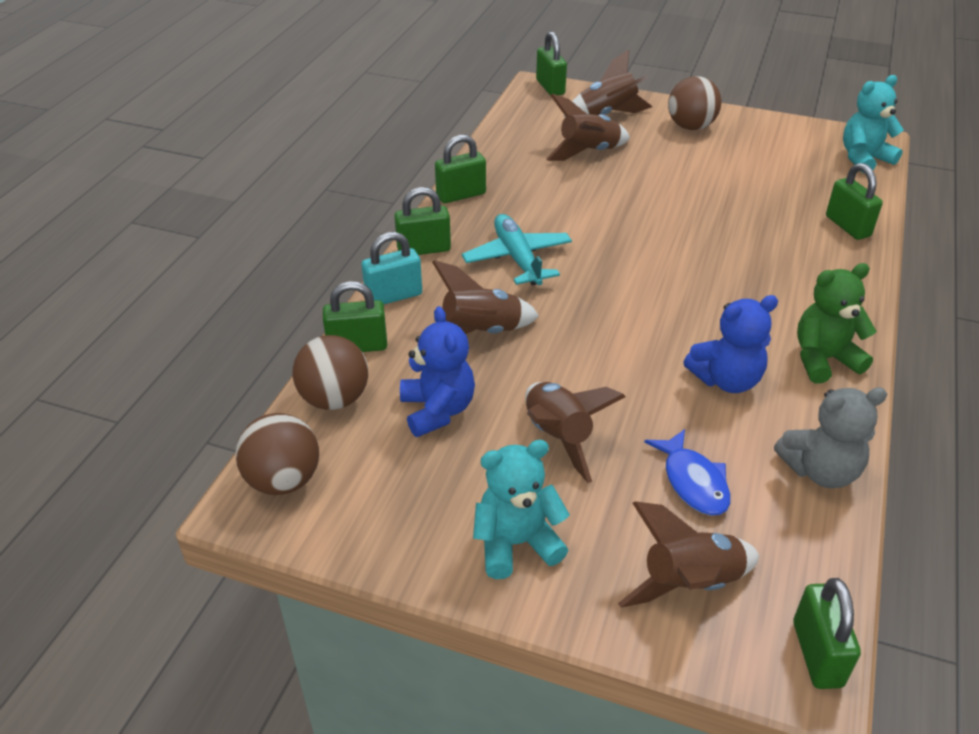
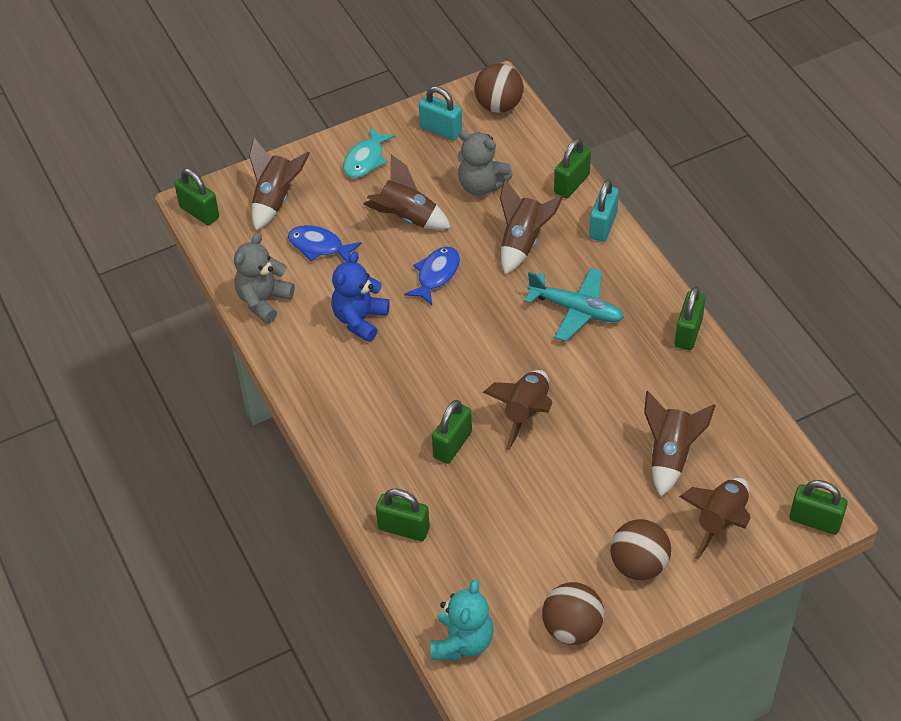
camera: 135 degrees right, 10 degrees up
(334, 399) = (537, 152): brown ball -> brown ball (572, 628)
(384, 506) = (441, 130): none -> turquoise padlock
(424, 249) = (639, 270): green padlock -> green padlock (452, 445)
(437, 410) = (481, 185): blue teddy bear -> grey teddy bear
(516, 543) = (366, 159): turquoise teddy bear -> turquoise fish
(600, 364) = (436, 275): none -> blue fish
(659, 228) = (525, 413): none -> brown rocket
(823, 359) = (319, 379): green teddy bear -> none

